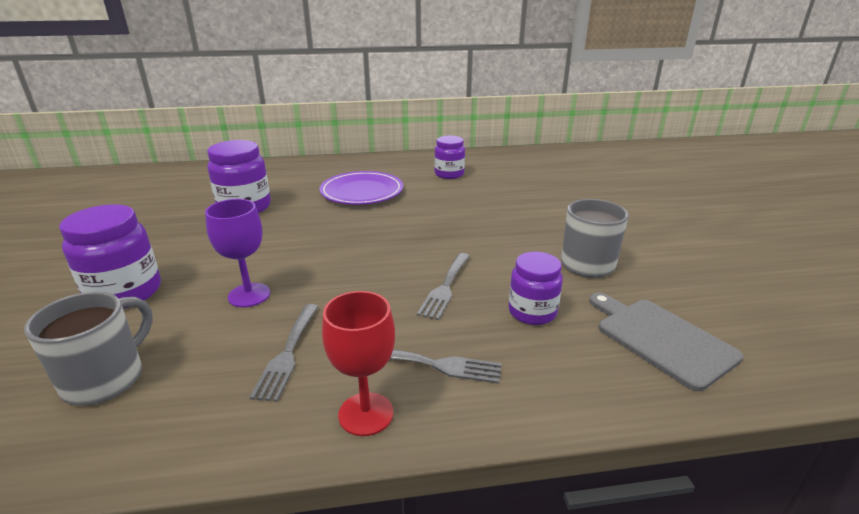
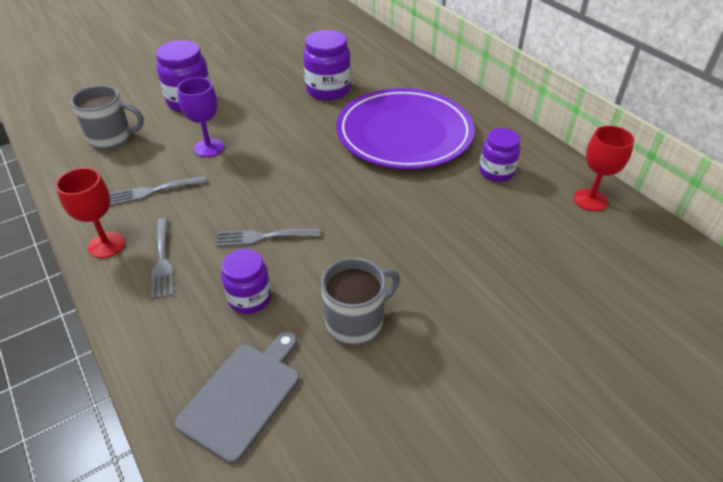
camera: 65 degrees right, 15 degrees up
(362, 192) = (404, 133): purple plate -> purple plate, size x1.62
(504, 158) = (590, 200): none -> red goblet

